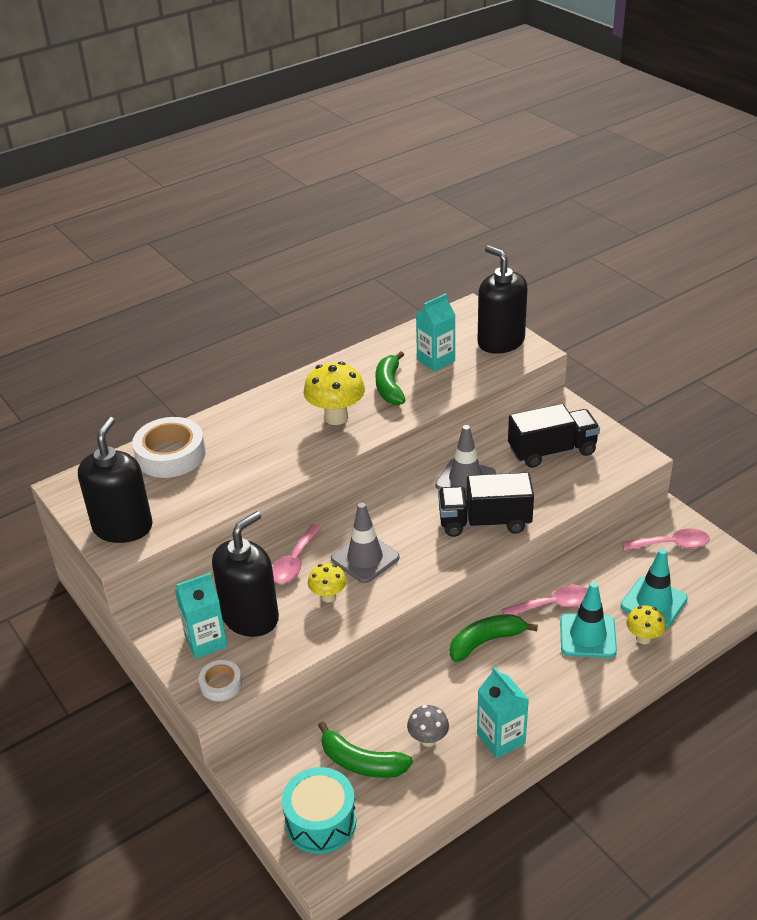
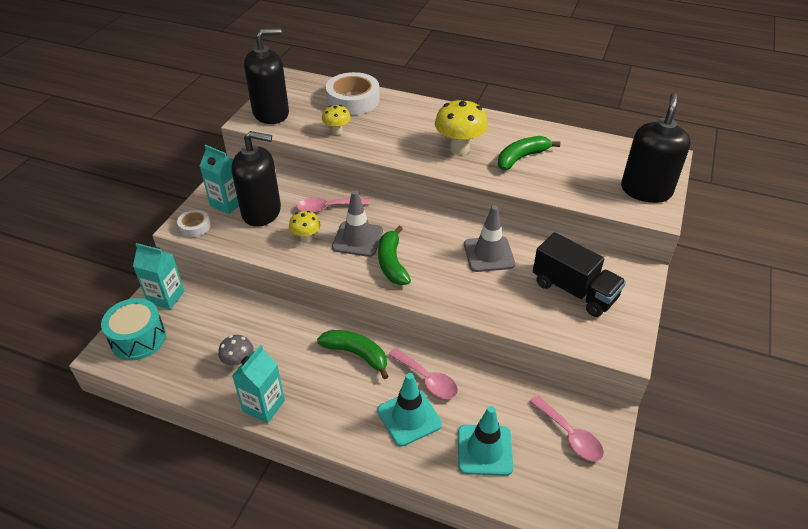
camera: 55 degrees right, 5 degrees up
(361, 762) = (199, 336): green banana -> green banana (392, 263)
(436, 360) = (579, 167): turquoise carton -> turquoise carton (166, 297)
(484, 522) = (450, 285): black truck -> none
(643, 638) = (435, 459): yellow mushroom -> yellow mushroom (337, 131)

